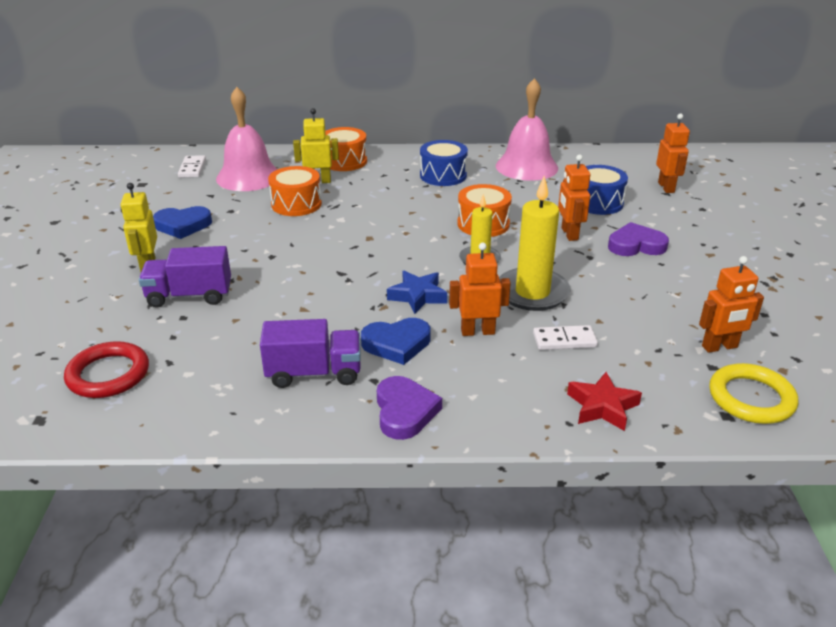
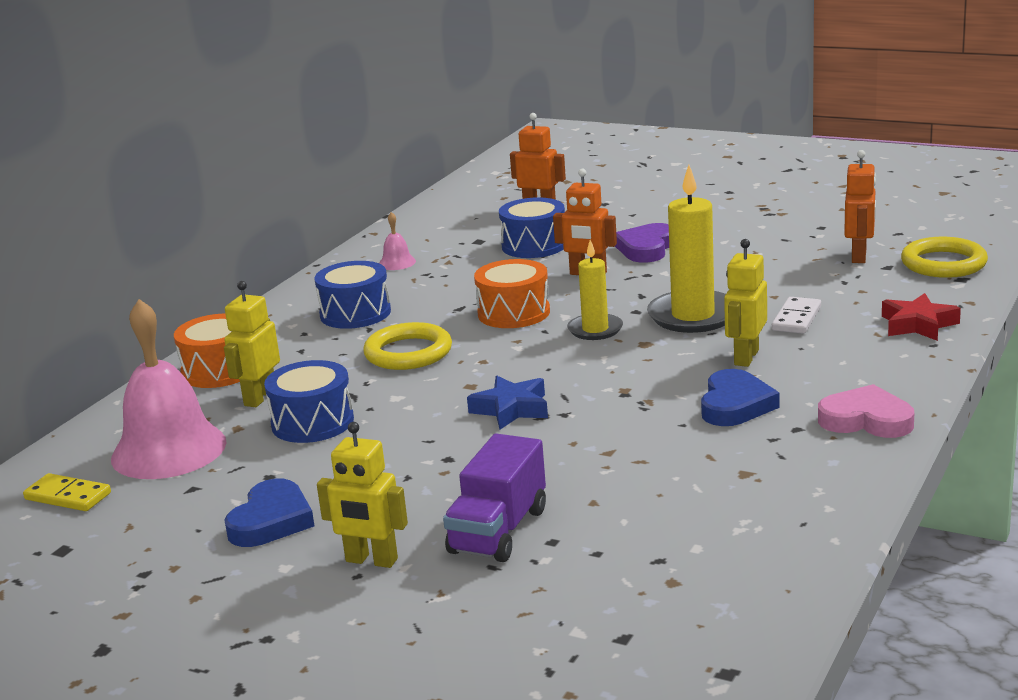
camera: 60 degrees left, 10 degrees down
(108, 374) = (654, 610): red ring -> none
(192, 168) = (68, 496): white domino -> yellow domino
(296, 204) = (312, 422): orange drum -> blue drum
(314, 373) = (758, 462): purple truck -> none
(401, 206) = (408, 353): none -> yellow ring
(404, 411) = (866, 420): purple heart -> pink heart
(417, 296) = (643, 377): blue star -> blue star (511, 409)
(477, 331) = (746, 357): orange robot -> yellow robot
(526, 166) = (397, 262): pink bell -> pink bell, size x0.42

